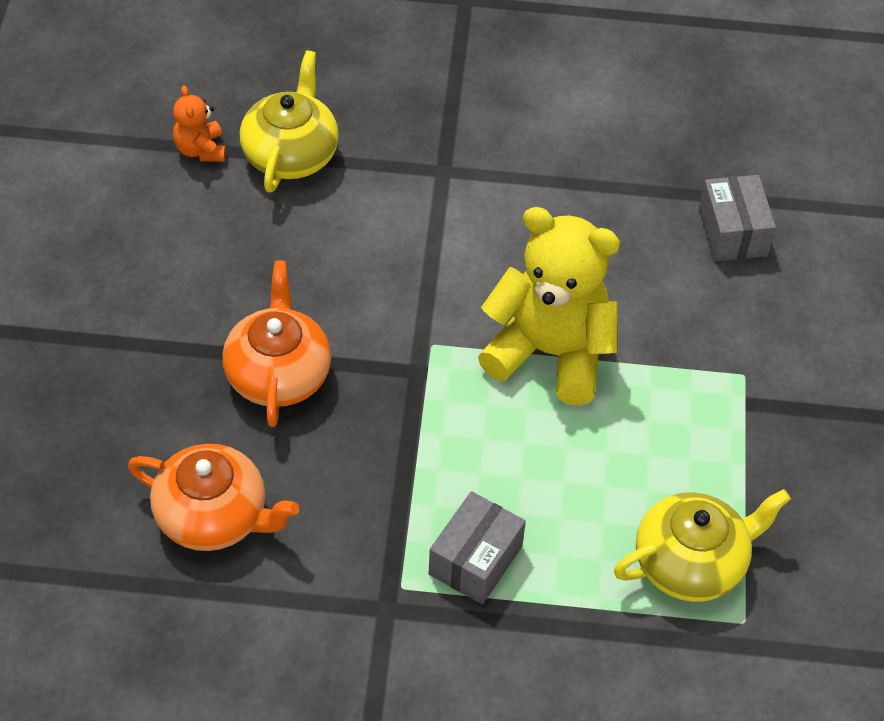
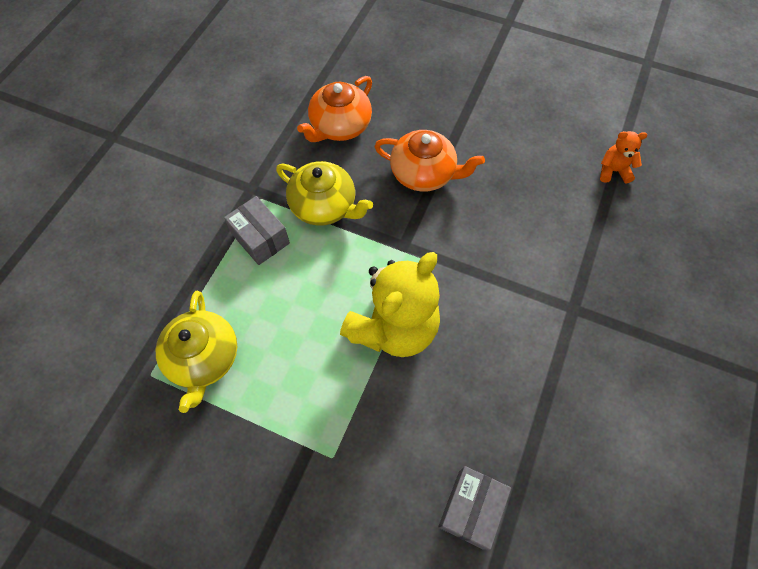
camera: 110 degrees right, 10 degrees up
(291, 154) = (603, 219): yellow teapot -> yellow teapot (324, 206)
(732, 232) = (470, 508): grey box -> grey box turned 75 degrees counterclockwise

